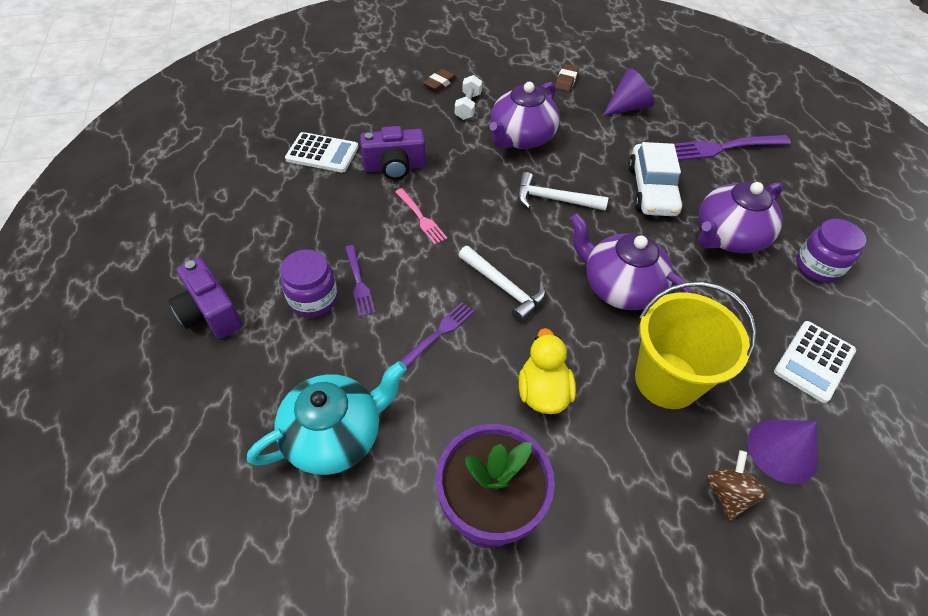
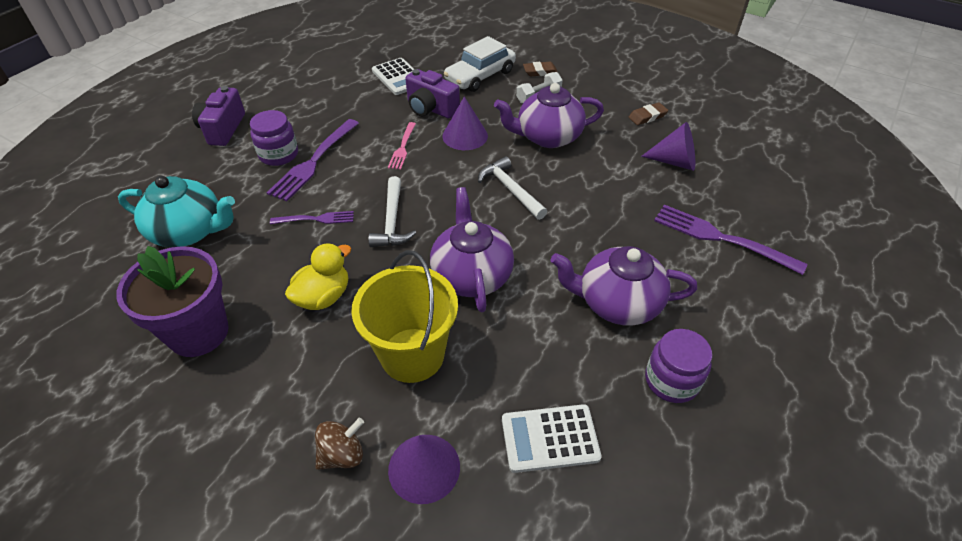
camera: 45 degrees right, 5 degrees down
(359, 283) = (314, 162): purple fork -> purple fork, size x1.74
(458, 175) = (465, 136): none -> purple cone
(651, 189) = (602, 229): white car -> white car (480, 76)

